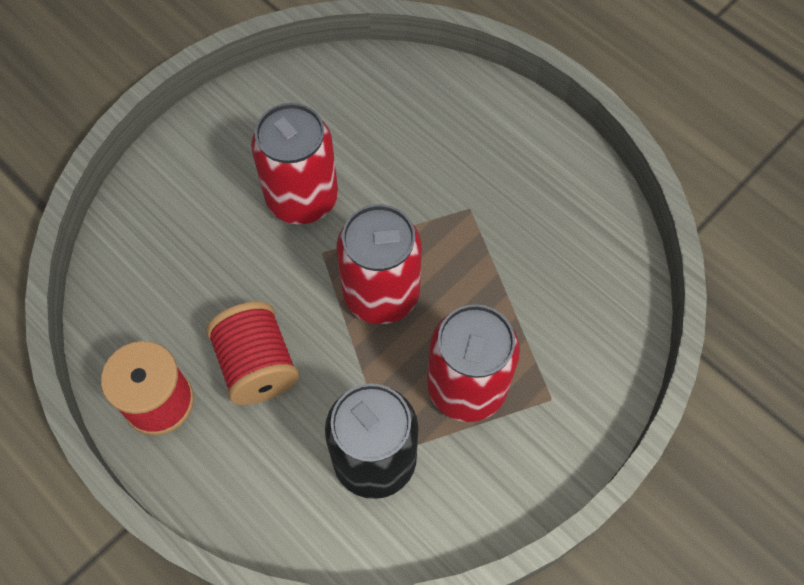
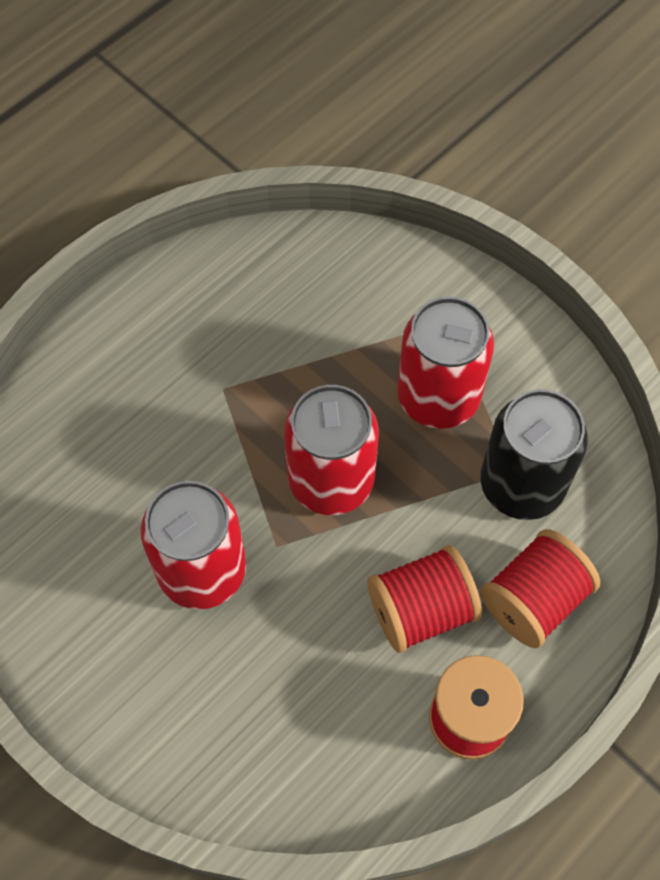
camera: 90 degrees left, 0 degrees up
(260, 463) = (534, 600): none -> red spool

